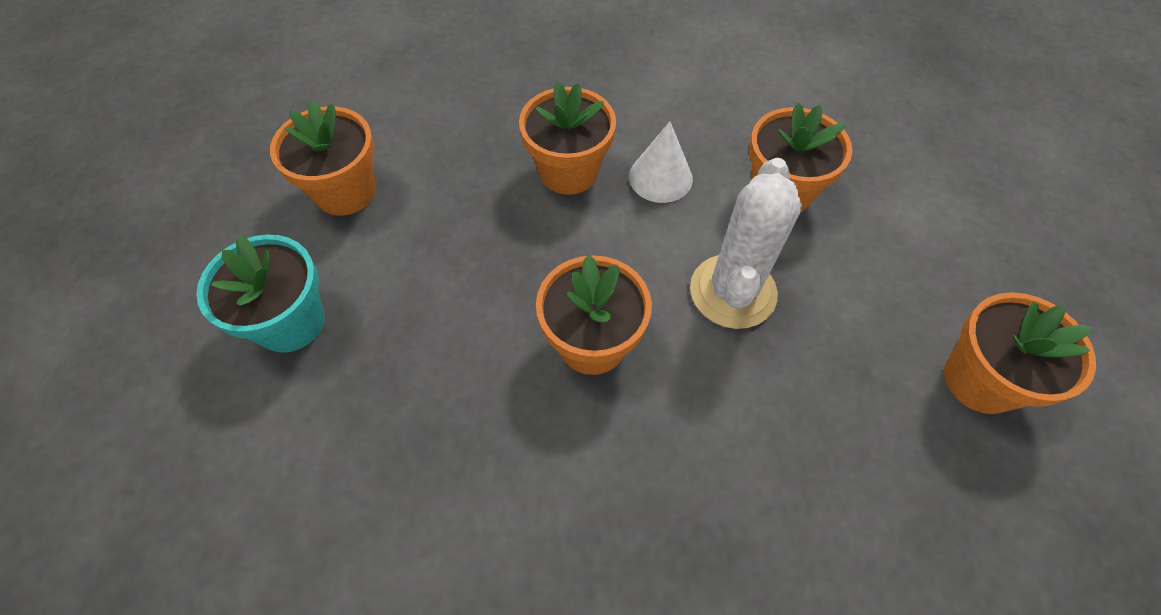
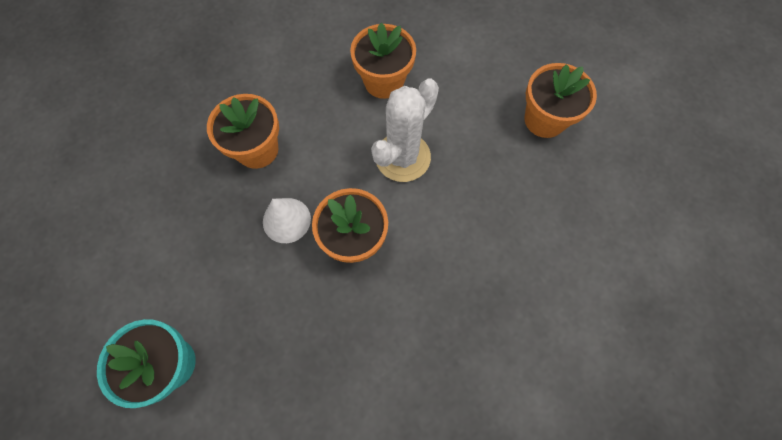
camera: 40 degrees left, 10 degrees up
(345, 191) = (127, 261): orange flower pot -> none
(660, 177) = (313, 117): white cone -> white cone (286, 220)
(733, 291) = (402, 157): white cactus -> white cactus turned 60 degrees clockwise

